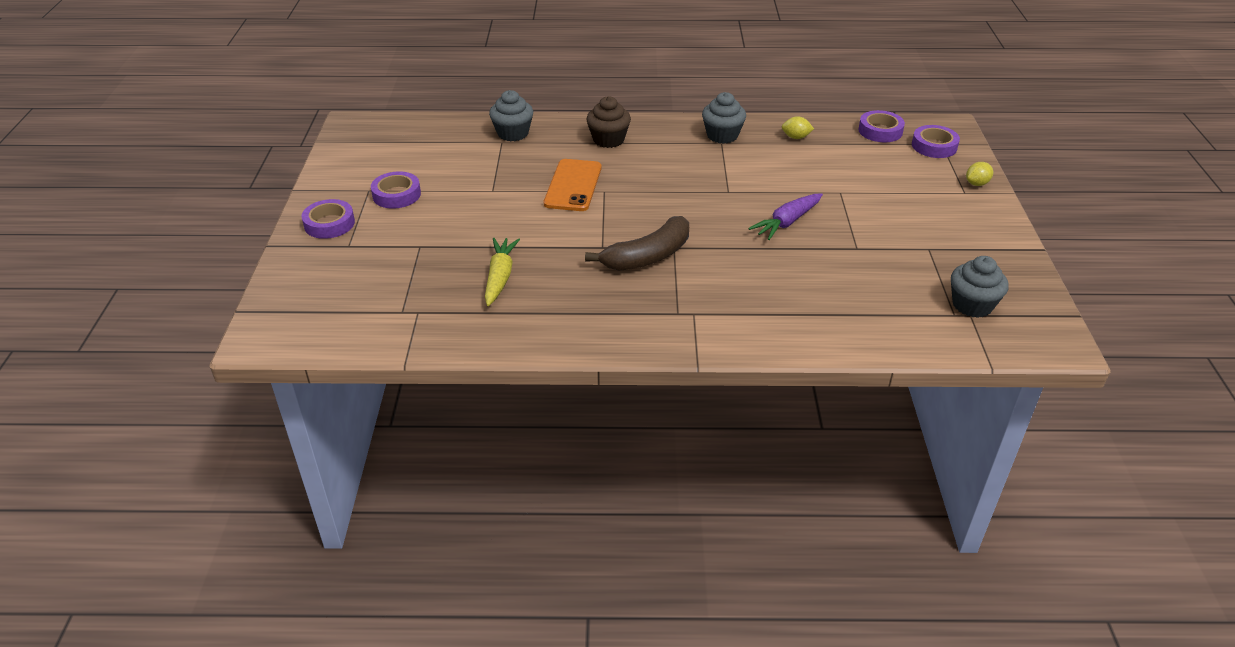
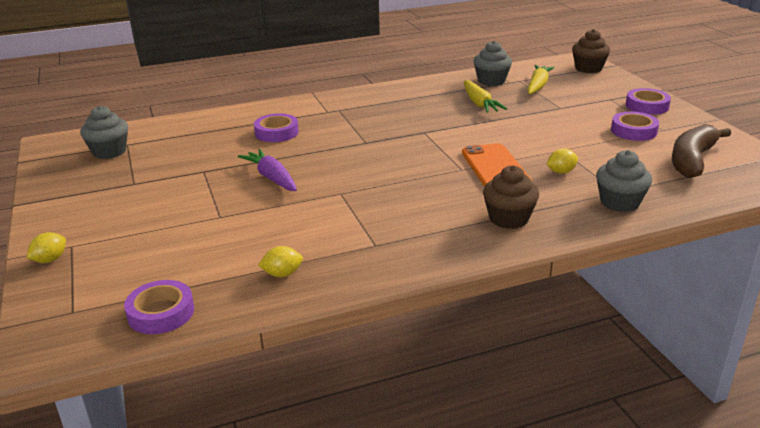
camera: 160 degrees right, 10 degrees down
(282, 312) = (588, 68): none -> brown cupcake
(394, 292) = (538, 86): none -> yellow carrot
(522, 168) = (561, 172): none -> yellow lemon
(648, 257) = (382, 133): brown banana -> brown banana (692, 160)
(722, 135) = (379, 255): grey cupcake -> grey cupcake (491, 81)
(787, 222) = (272, 178): purple carrot -> purple carrot turned 60 degrees counterclockwise
(934, 146) = (86, 304): purple tape -> purple tape (276, 132)

